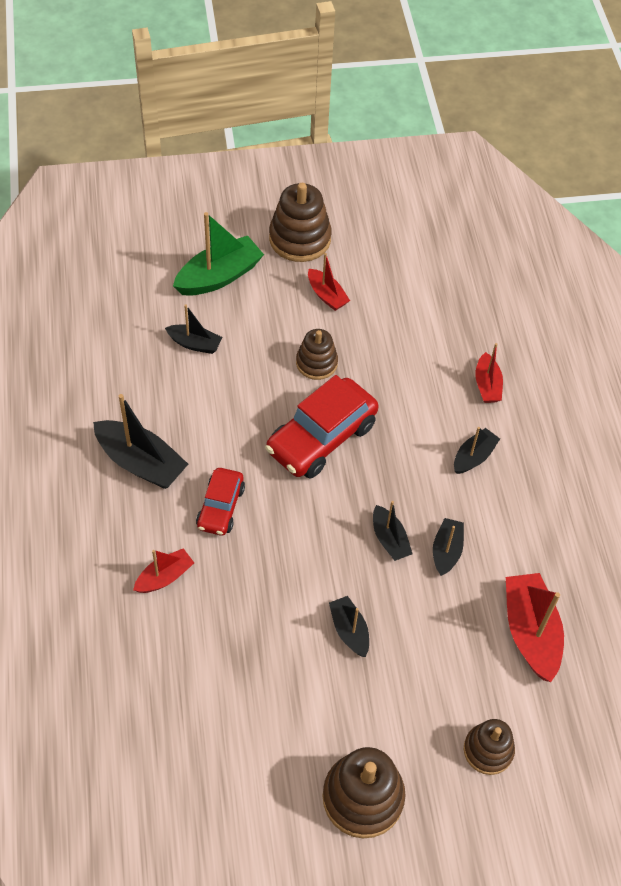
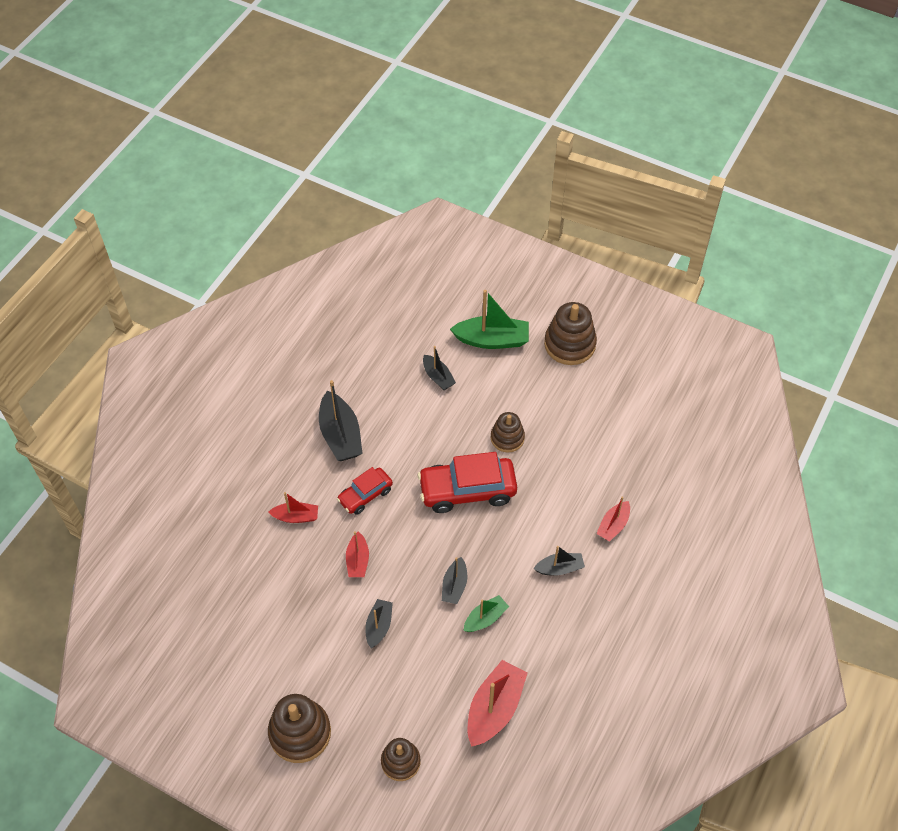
camera: 40 degrees right, 0 degrees up
(327, 295) = (554, 395): red boat -> red boat (357, 560)
(446, 551) = (485, 618): black boat -> green boat

